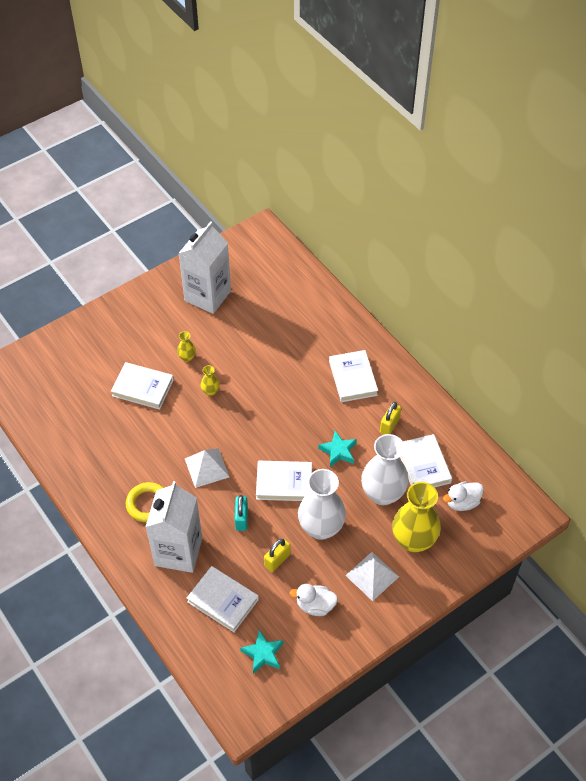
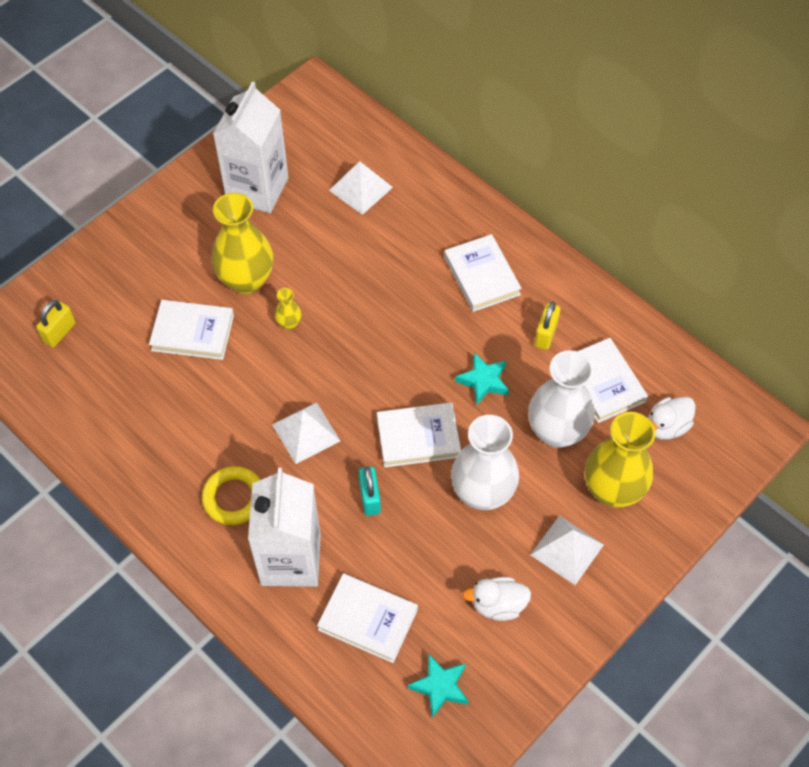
camera: 10 degrees left, 5 degrees up
(187, 357) = (246, 280): yellow vase -> yellow vase, size x2.30
(277, 560) = (432, 549): yellow padlock -> yellow padlock (59, 332)
(280, 305) = (361, 189): none -> white pyramid

